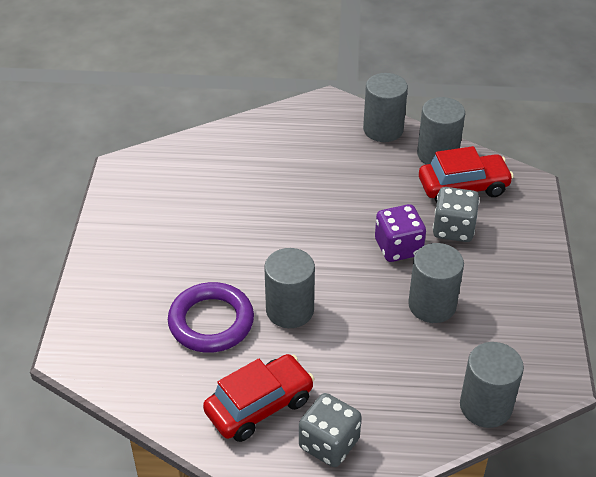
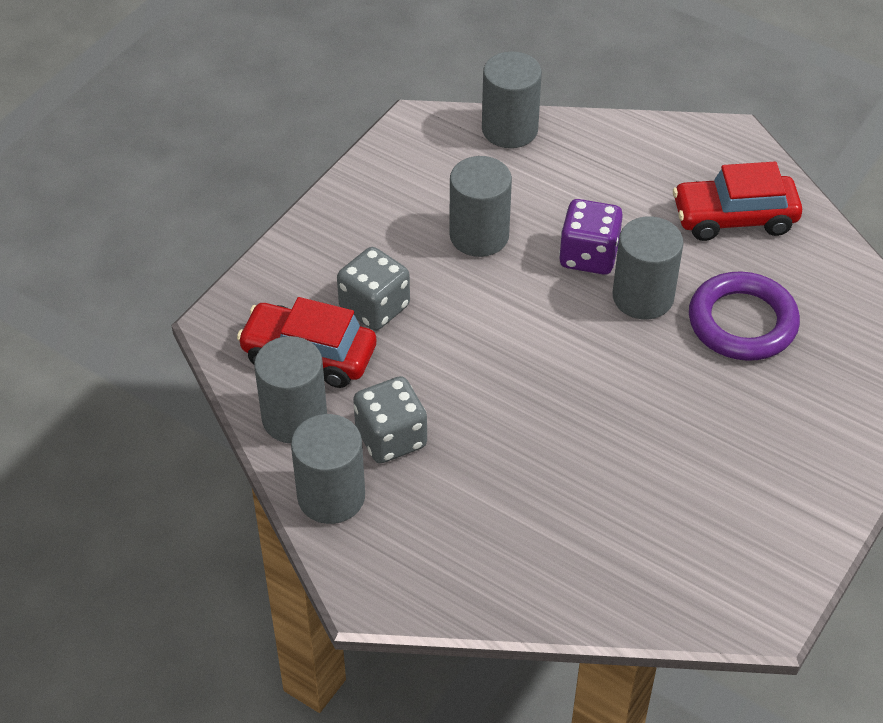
camera: 150 degrees left, 5 degrees up
(329, 444) = (684, 160): grey dice -> grey dice (391, 438)
(398, 247) = (460, 314): purple dice -> purple dice (588, 256)

